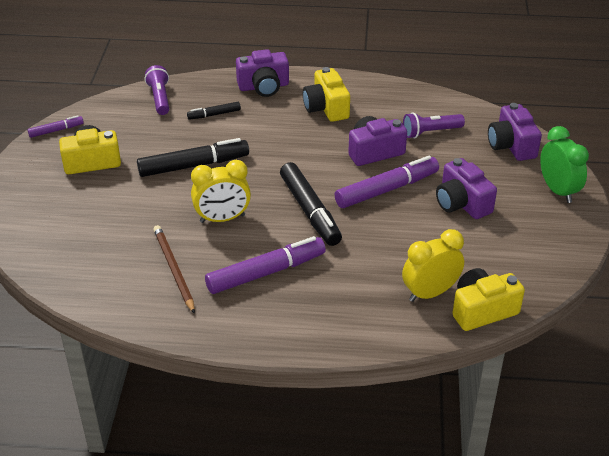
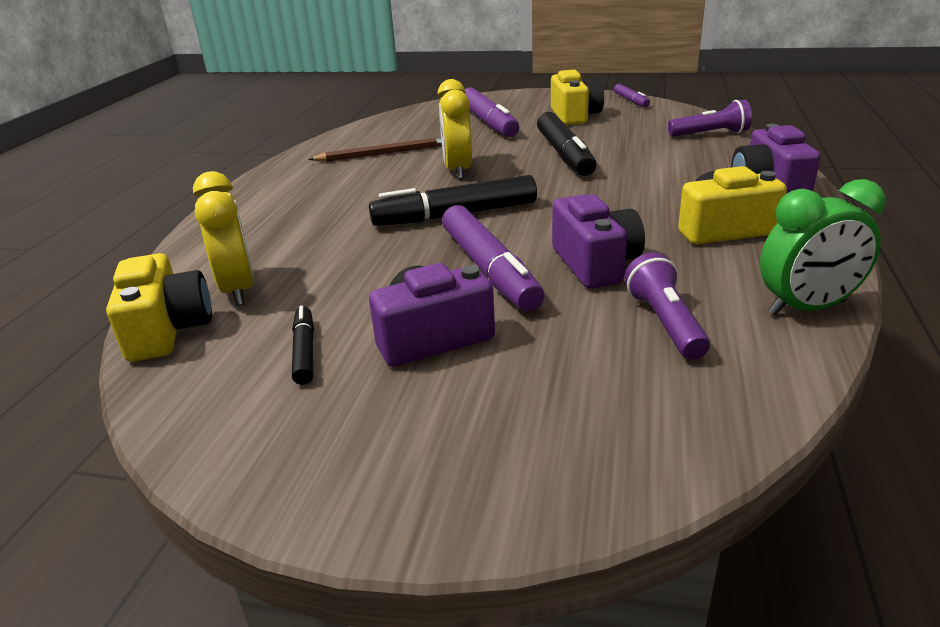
camera: 100 degrees right, 10 degrees down
(214, 114) = (680, 160): black marker -> black marker (304, 351)
(266, 272) = (351, 192): purple marker -> purple marker (488, 122)
(511, 145) = (625, 430): purple camera -> none
(558, 191) = (434, 480): green clock -> green clock (807, 308)

